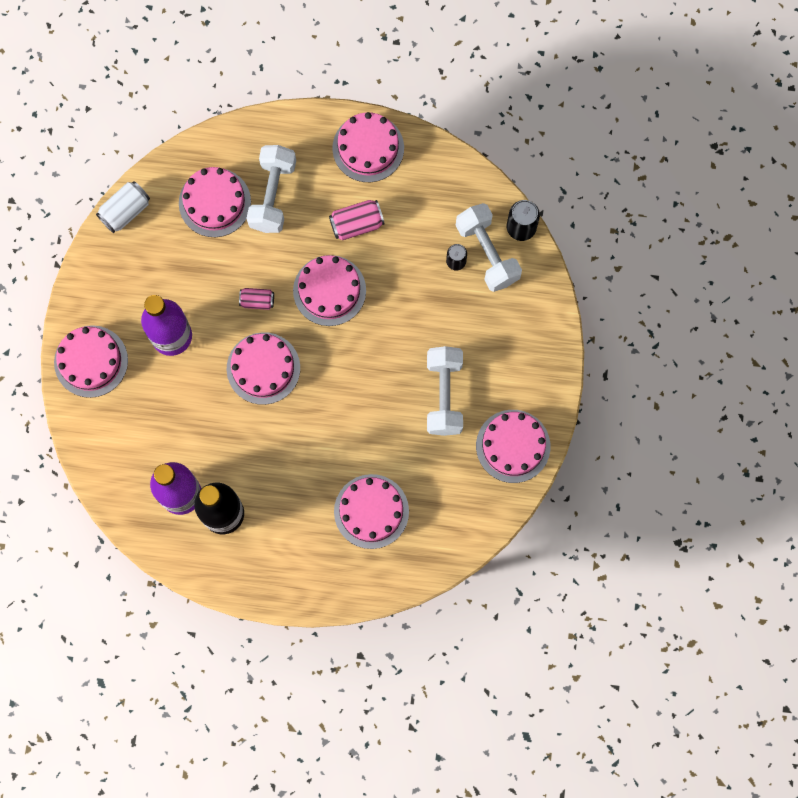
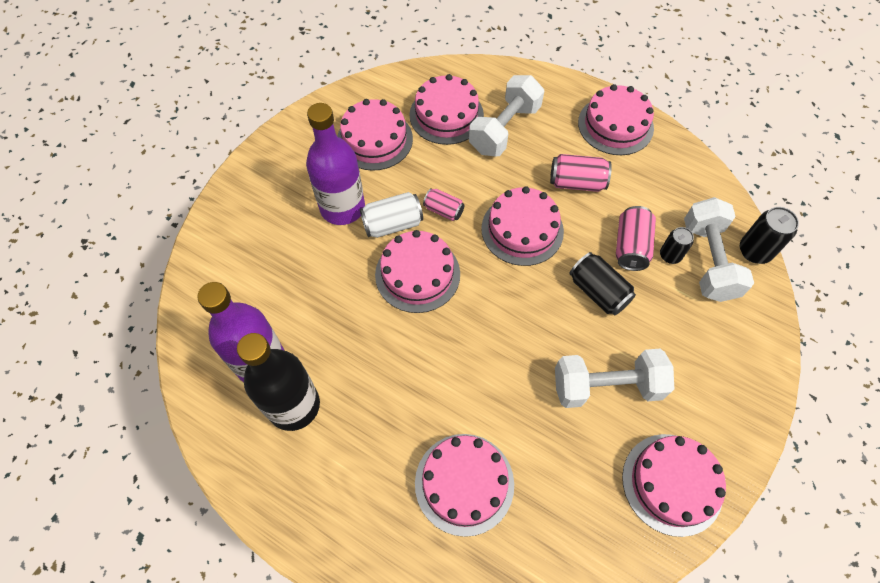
camera: 25 degrees right, 15 degrees down
(91, 361) = (253, 198): pink cake -> pink cake (374, 139)
(125, 211) = (361, 92): white can -> white can (392, 224)
(411, 320) = (598, 292): none -> black can
(422, 267) = (630, 247): none -> pink can
(444, 395) = (606, 386): white dumbbell -> white dumbbell turned 60 degrees clockwise

